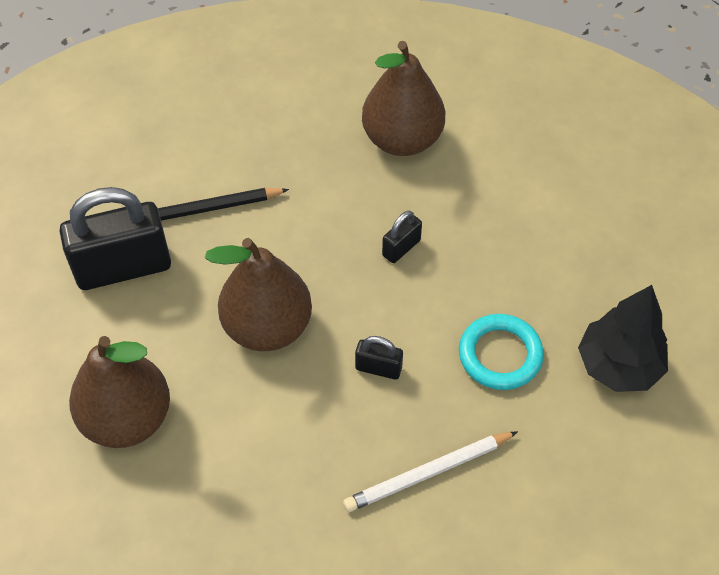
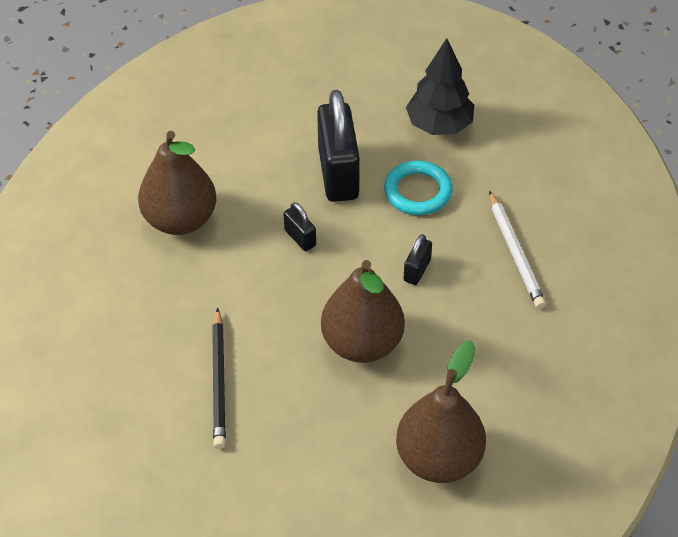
camera: 80 degrees left, 5 degrees down
(123, 267) = (271, 453): black padlock -> black padlock (338, 173)

